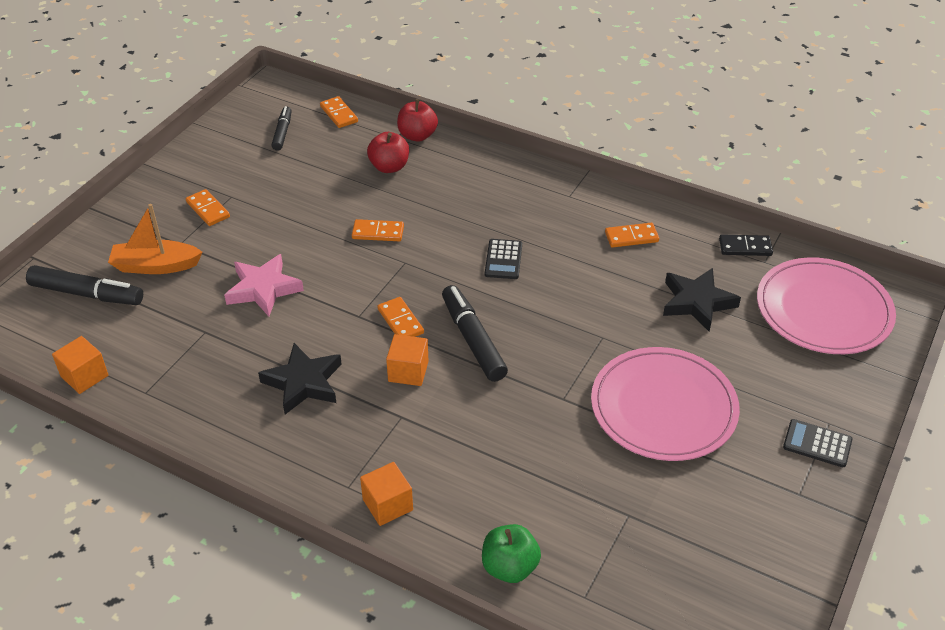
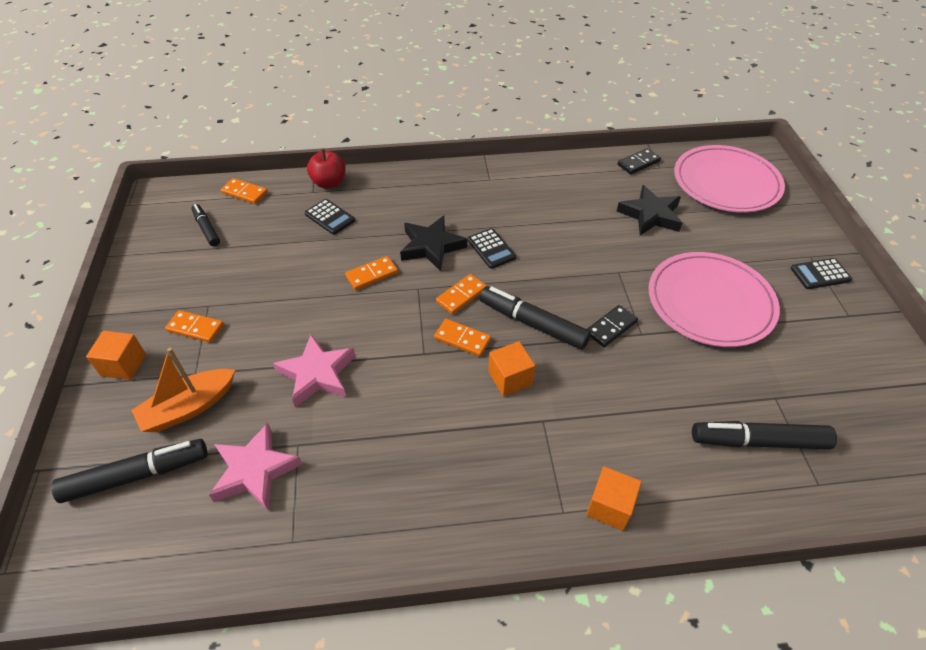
camera: 35 degrees left, 5 degrees up
(84, 376) = (210, 564): orange cube -> orange cube (123, 365)
(161, 333) = (255, 471): none -> pink star
(303, 383) = (434, 440): black star -> black star (431, 246)
(389, 167) = (330, 217): red apple -> black calculator
(509, 567) = (748, 497): green apple -> none
(540, 379) = (611, 327): none -> black domino
(569, 536) = (759, 441): none -> black marker
(631, 237) = (562, 189): orange domino -> orange domino (461, 296)

